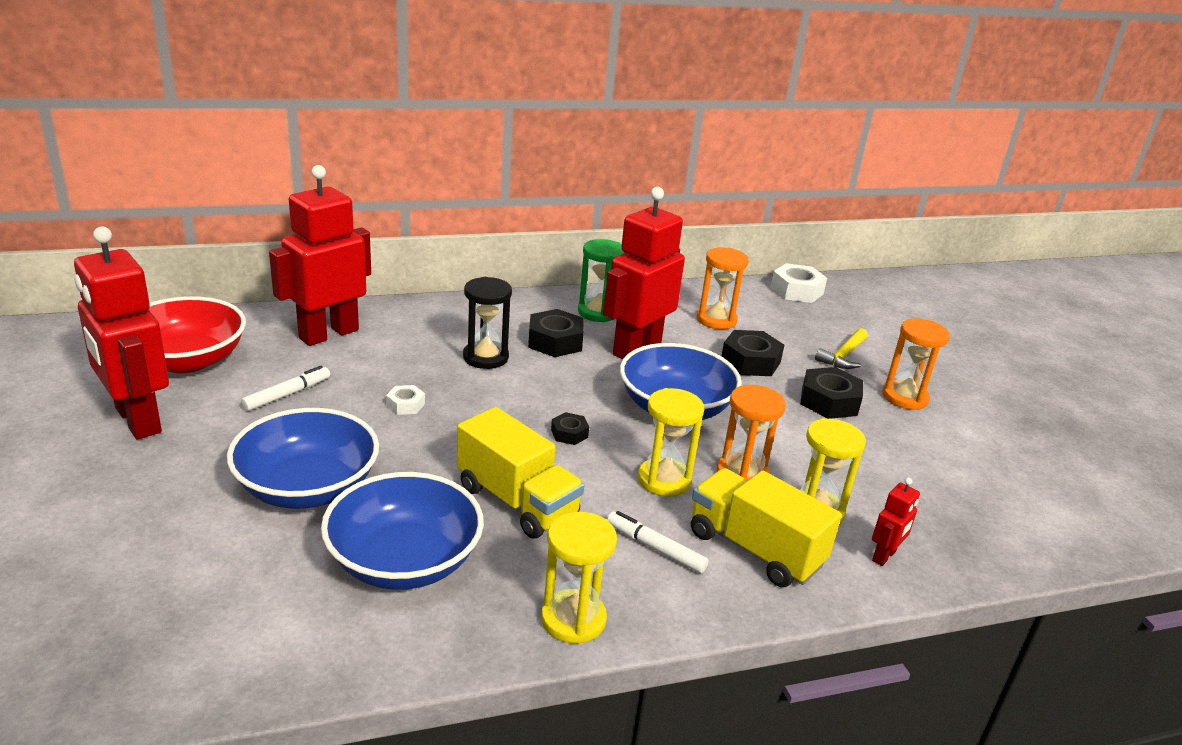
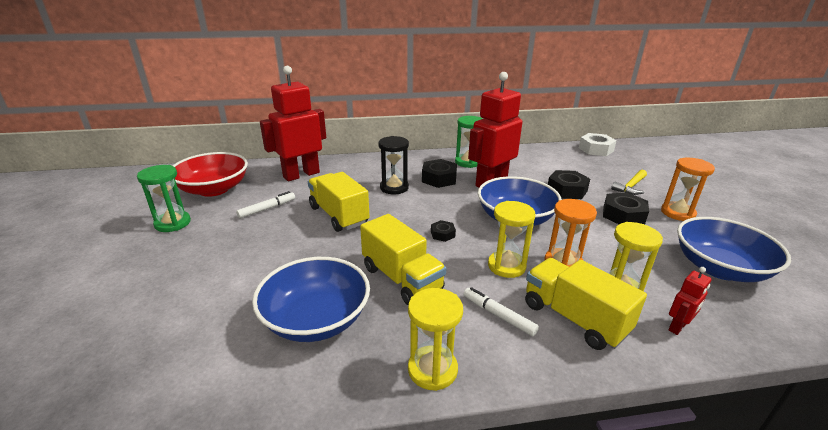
camera: 10 degrees right, 0 degrees up
(137, 420) = (173, 223): red robot -> green hourglass
(307, 487) = (264, 266): blue bowl -> blue bowl (719, 268)
(405, 405) = (338, 215): white nut -> yellow truck
(716, 320) = (543, 166): orange hourglass -> none

